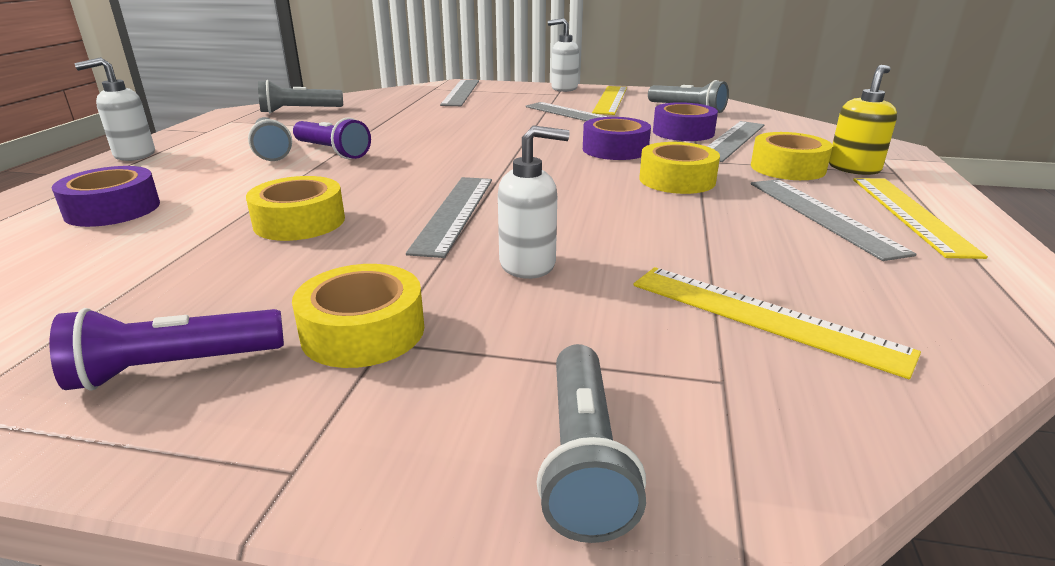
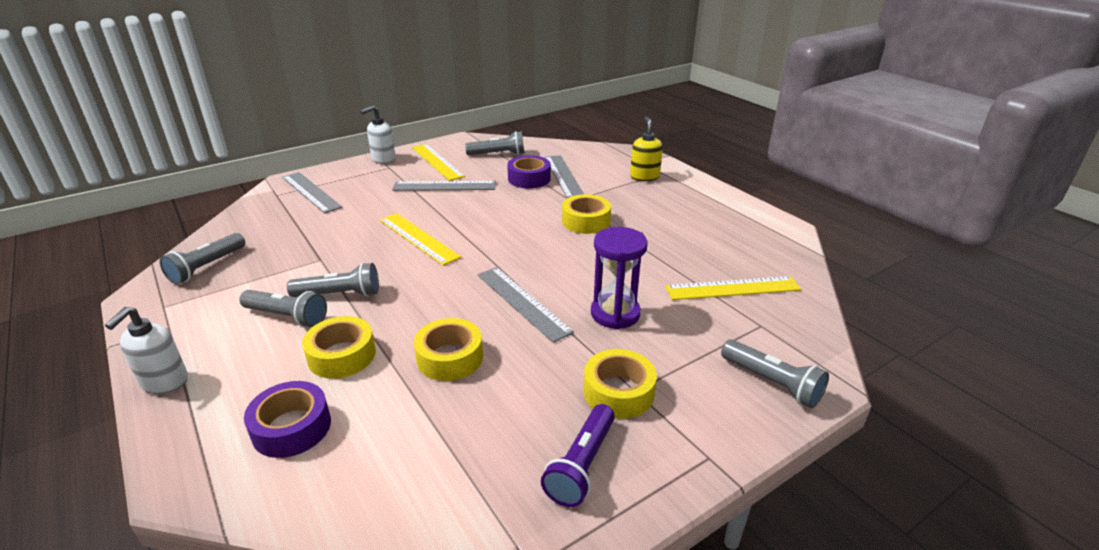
camera: 45 degrees left, 5 degrees up
(332, 151) = (339, 294): purple flashlight -> grey flashlight
(528, 264) = (615, 314): white soap dispenser -> purple hourglass
(615, 149) = (518, 210): purple tape -> none
(787, 168) = (618, 189): yellow tape -> yellow tape (342, 355)
(822, 216) = (675, 217): grey ruler -> none
(910, 214) = (702, 200): yellow ruler -> yellow ruler (418, 238)

